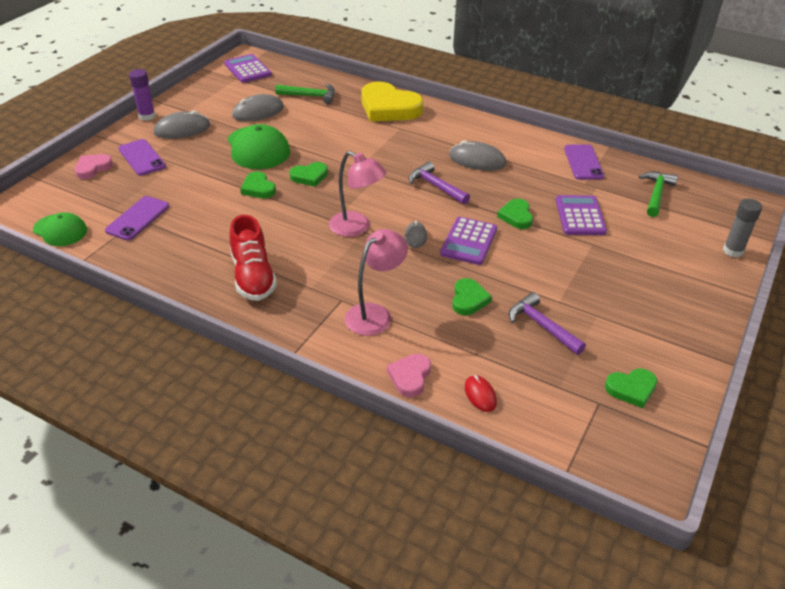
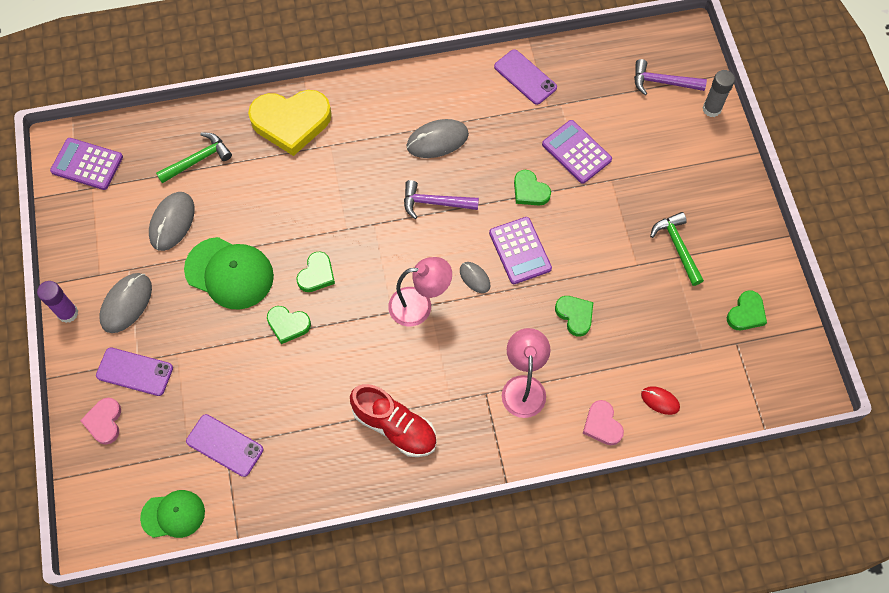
camera: 40 degrees left, 25 degrees up
(137, 218) = (224, 445): purple phone -> purple phone turned 45 degrees counterclockwise
(542, 326) = (646, 300): purple hammer -> purple hammer (662, 82)
(656, 194) = (611, 78): green hammer -> green hammer (677, 247)

